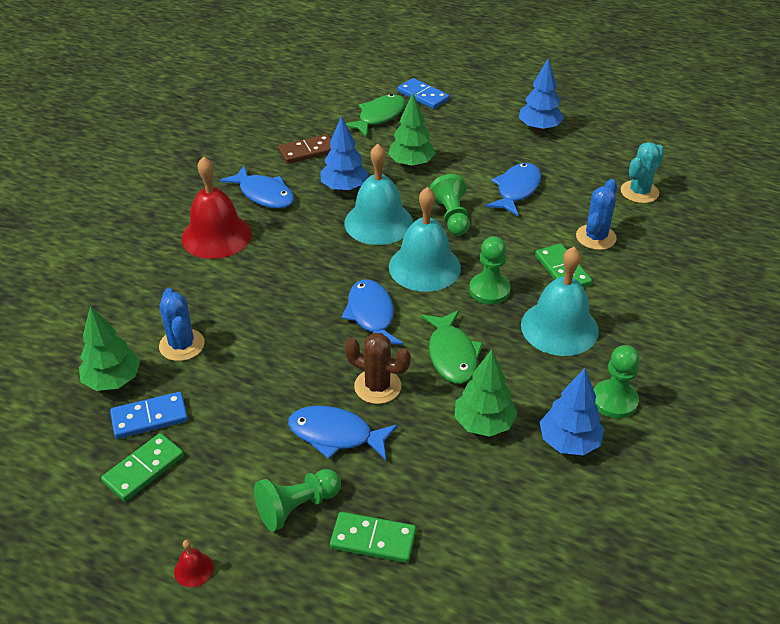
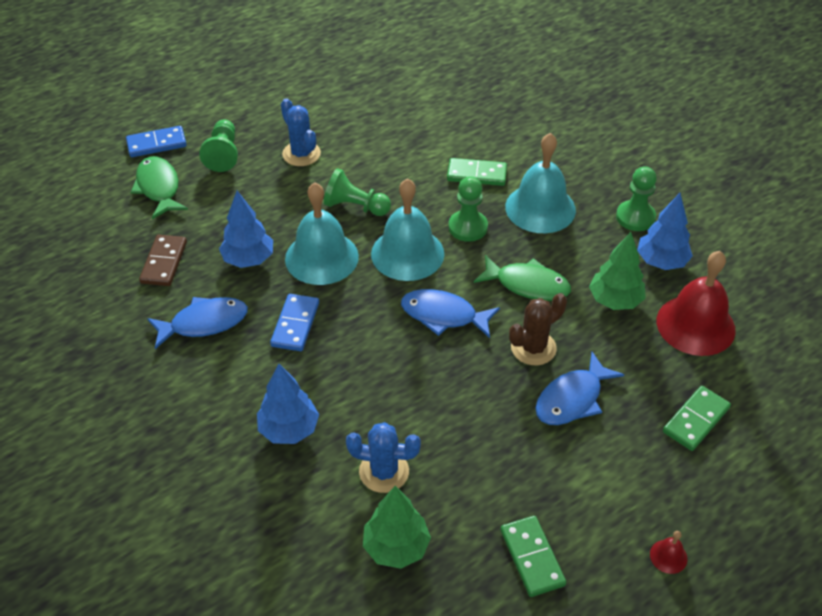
camera: 60 degrees left, 5 degrees up
(149, 417) = (467, 531): blue domino -> blue domino (295, 324)
(216, 236) = (238, 385): red bell -> red bell (695, 325)
(297, 507) = (637, 457): green pawn -> green pawn (223, 154)
(411, 163) = (255, 198): green tree -> none
(516, 190) = (354, 151): blue fish -> none
(539, 128) = (282, 97): blue tree -> blue tree (289, 429)
(596, 237) = (453, 137): blue cactus -> blue cactus (301, 154)
(639, 192) = (418, 86): turquoise cactus -> none

